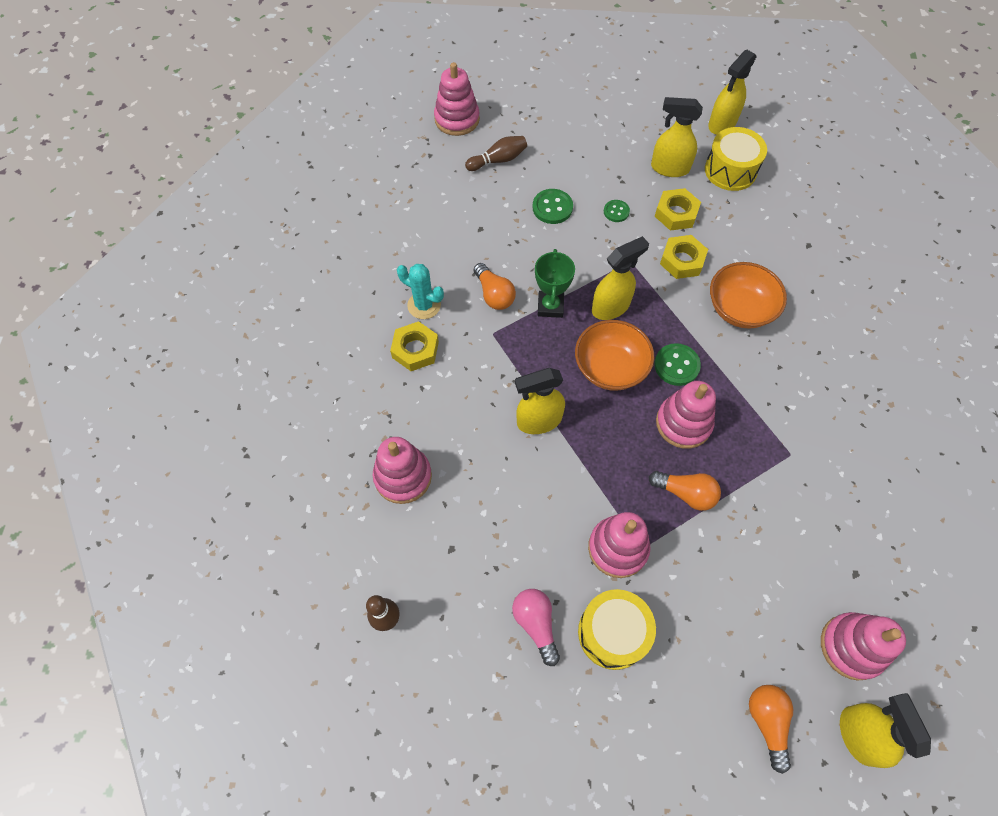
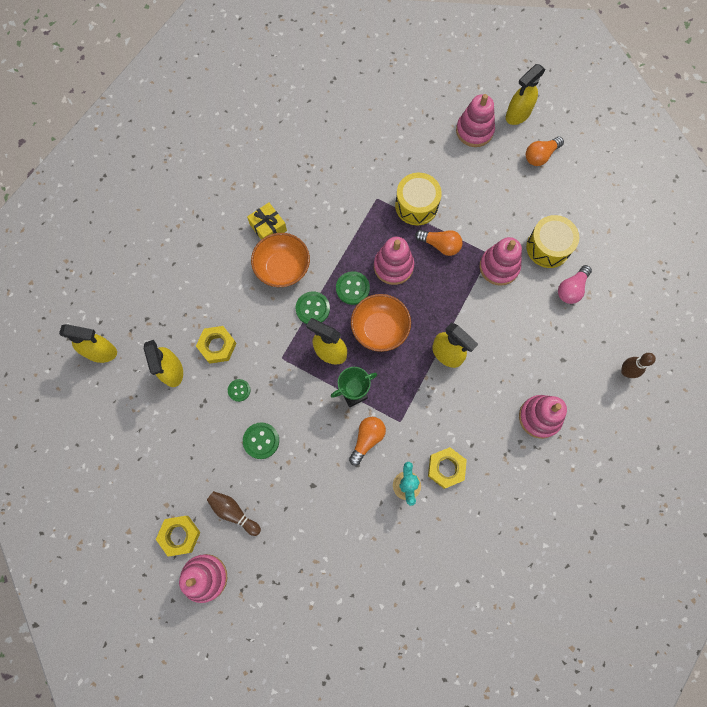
camera: 120 degrees left, 10 degrees up
(672, 314) = (312, 309): none -> green button
(682, 260) = (261, 322): yellow nut -> yellow nut (179, 535)
(685, 493) = (440, 245): orange light bulb -> orange light bulb turned 120 degrees clockwise
(730, 170) = (151, 325): yellow drum -> yellow drum (416, 205)
(801, 318) = (268, 227): none -> yellow gift

